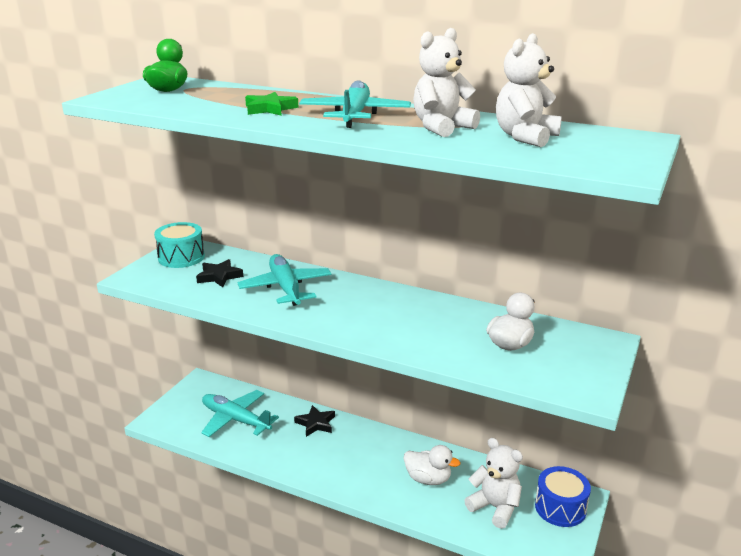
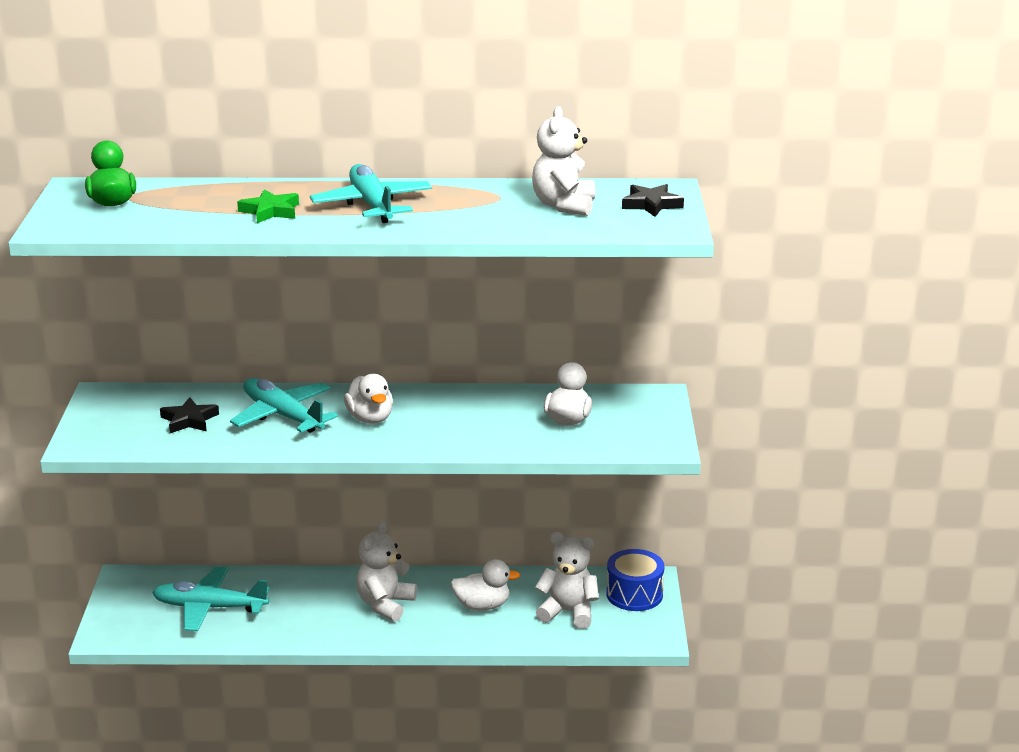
camera: 25 degrees left, 0 degrees up
(181, 257) = (116, 408): turquoise drum -> none
(315, 423) = (314, 586): black star -> black star (651, 204)
(347, 305) = (370, 418): none -> white duck
(441, 128) = (476, 207): white teddy bear -> white teddy bear (385, 604)

